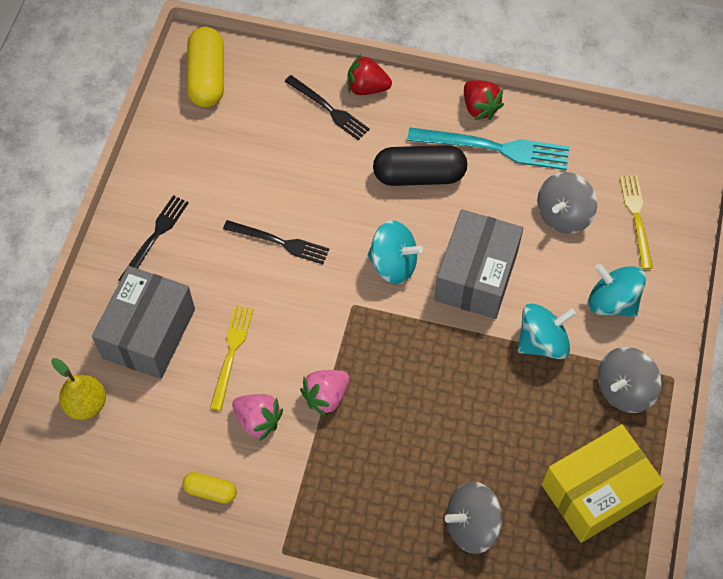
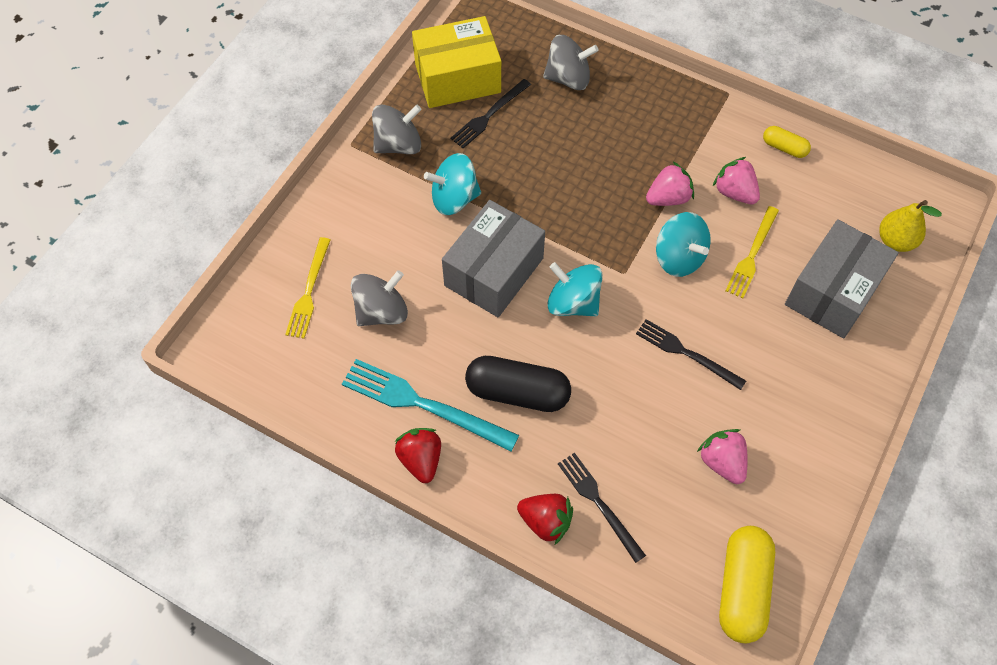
camera: 165 degrees left, 0 degrees up
(155, 237) = (821, 391): black fork -> black fork (489, 115)
(235, 161) = (722, 462): none -> pink strawberry
(612, 302) = (373, 218): turquoise spinning top -> turquoise spinning top (679, 257)

